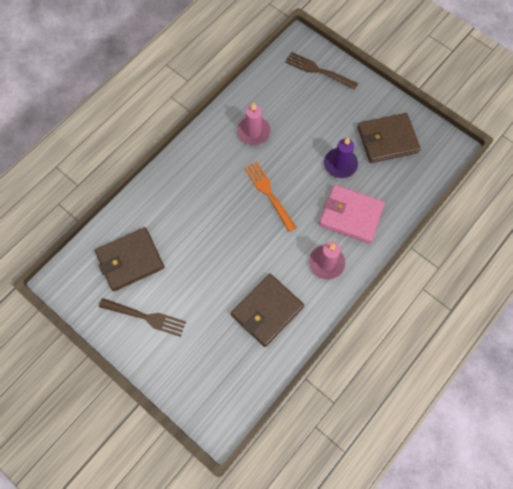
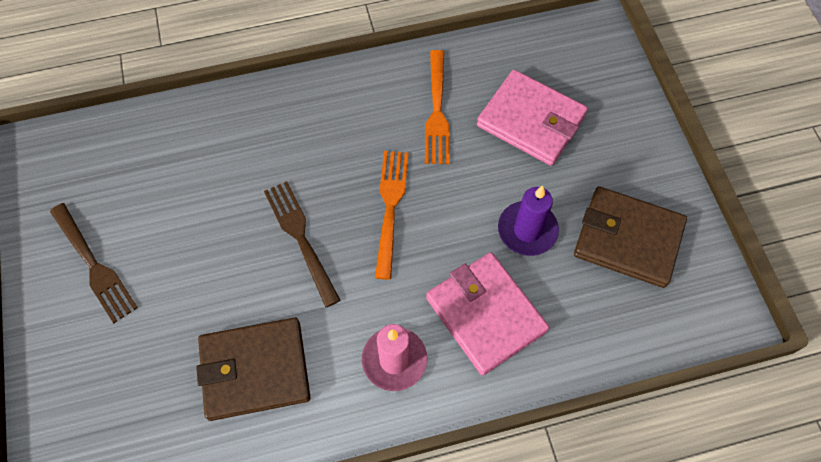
camera: 35 degrees right, 5 degrees down
(130, 260) = (139, 178): brown wallet -> none
(253, 132) = (436, 111): pink candle -> orange fork
(302, 109) = (531, 121): none -> pink wallet
(319, 71) = (596, 82): brown fork -> brown fork (301, 239)

